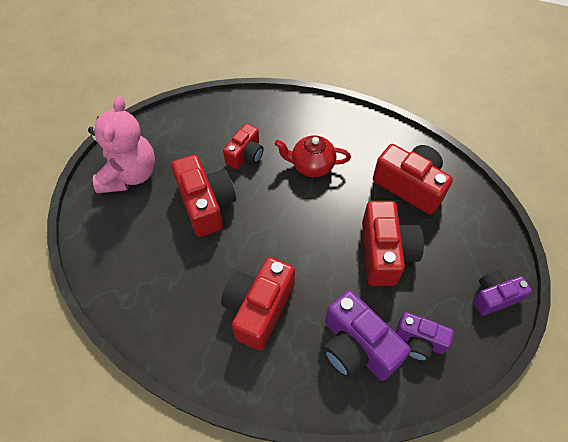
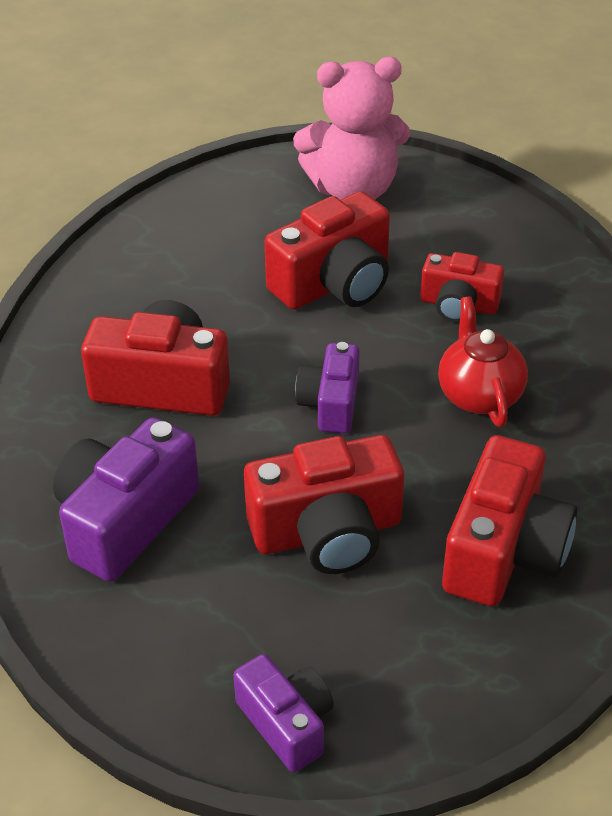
camera: 75 degrees right, 15 degrees down
(419, 341) = (156, 607): purple camera -> purple camera (330, 404)

